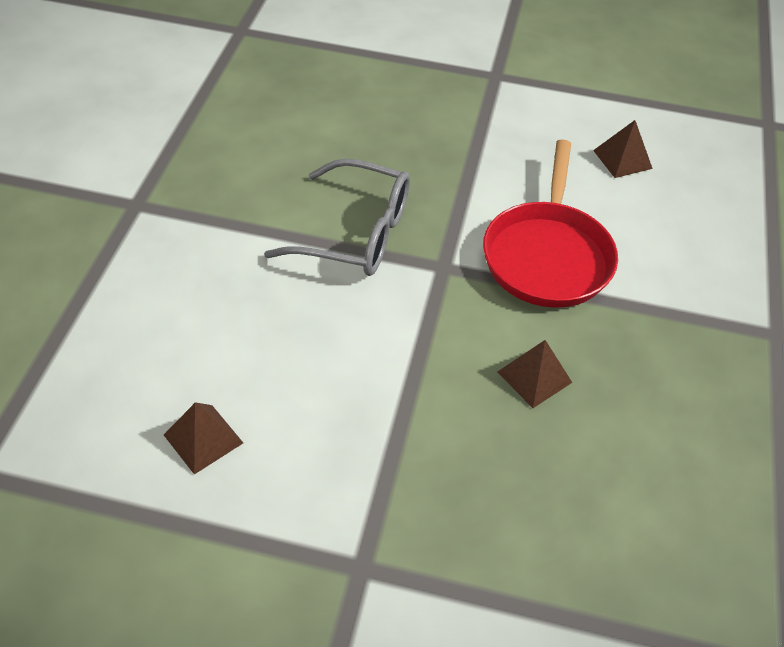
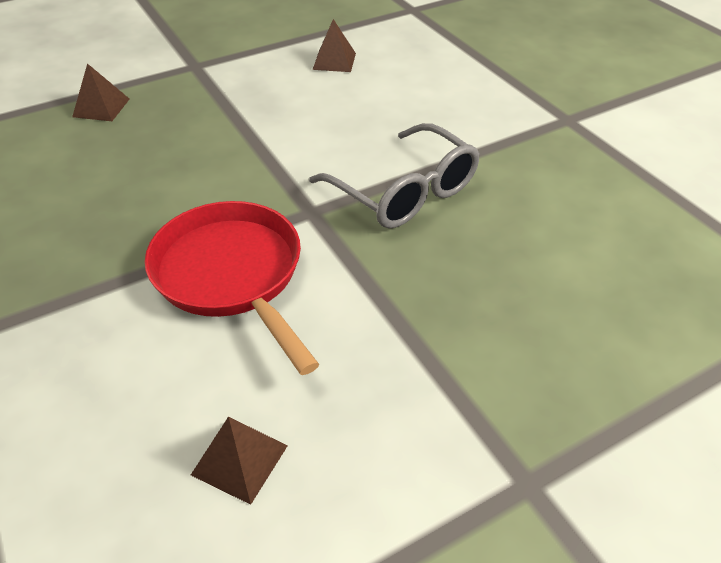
camera: 140 degrees right, 5 degrees down
(356, 233) = (405, 192): grey glasses -> grey glasses turned 105 degrees counterclockwise
(534, 377) = (168, 183): brown pyramid -> brown pyramid (101, 107)

